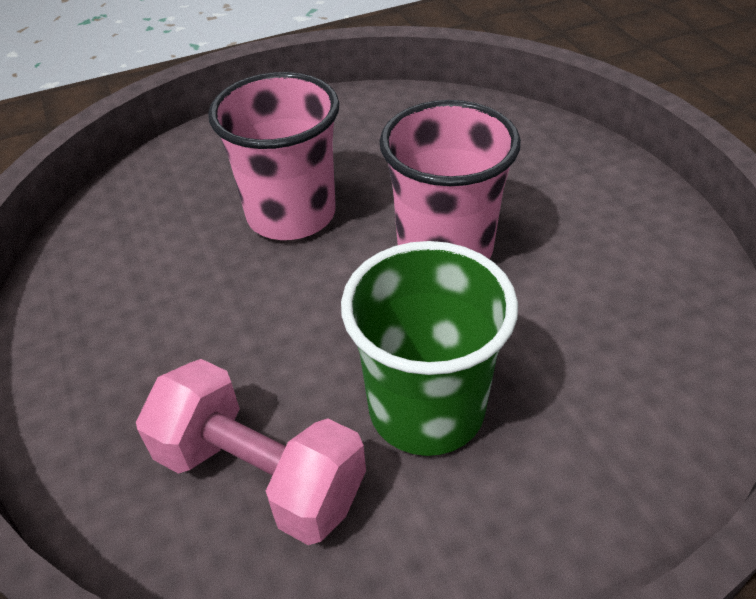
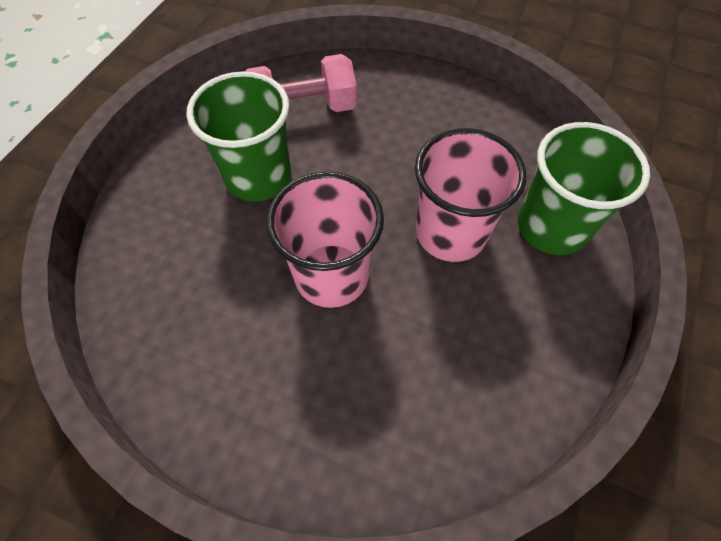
camera: 135 degrees right, 15 degrees up
(204, 168) = (551, 227): none -> green cup

